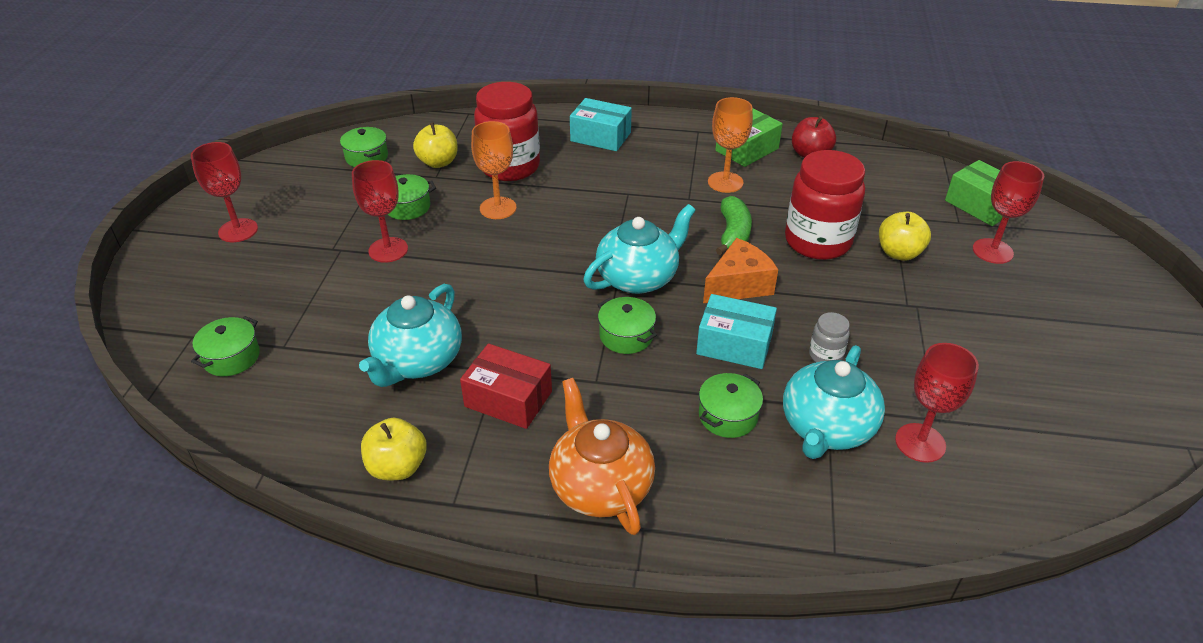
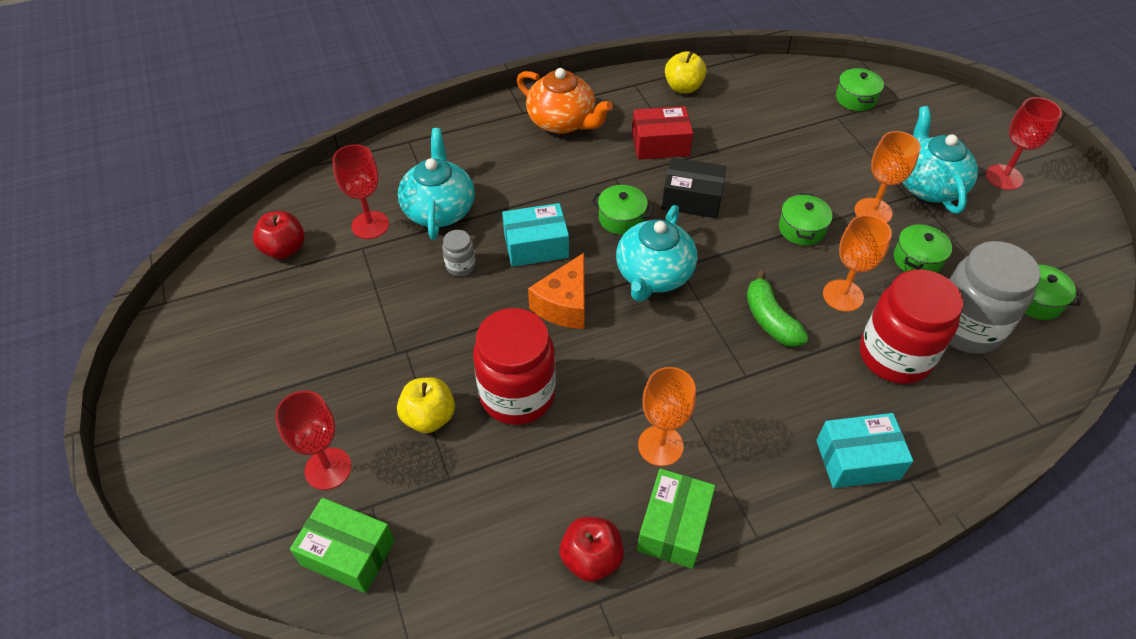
camera: 150 degrees right, 10 degrees up
(388, 250) = (873, 211): red goblet -> orange goblet
(417, 361) = (742, 142): turquoise teapot -> turquoise teapot (928, 186)
(438, 162) = (966, 327): yellow apple -> grey jar
(537, 326) = (691, 199): none -> black box
(728, 416) = (510, 190): green pot -> green pot (801, 229)
(733, 234) = (604, 366): green banana -> green banana (770, 320)
(1036, 455) = (284, 249): none -> red apple

